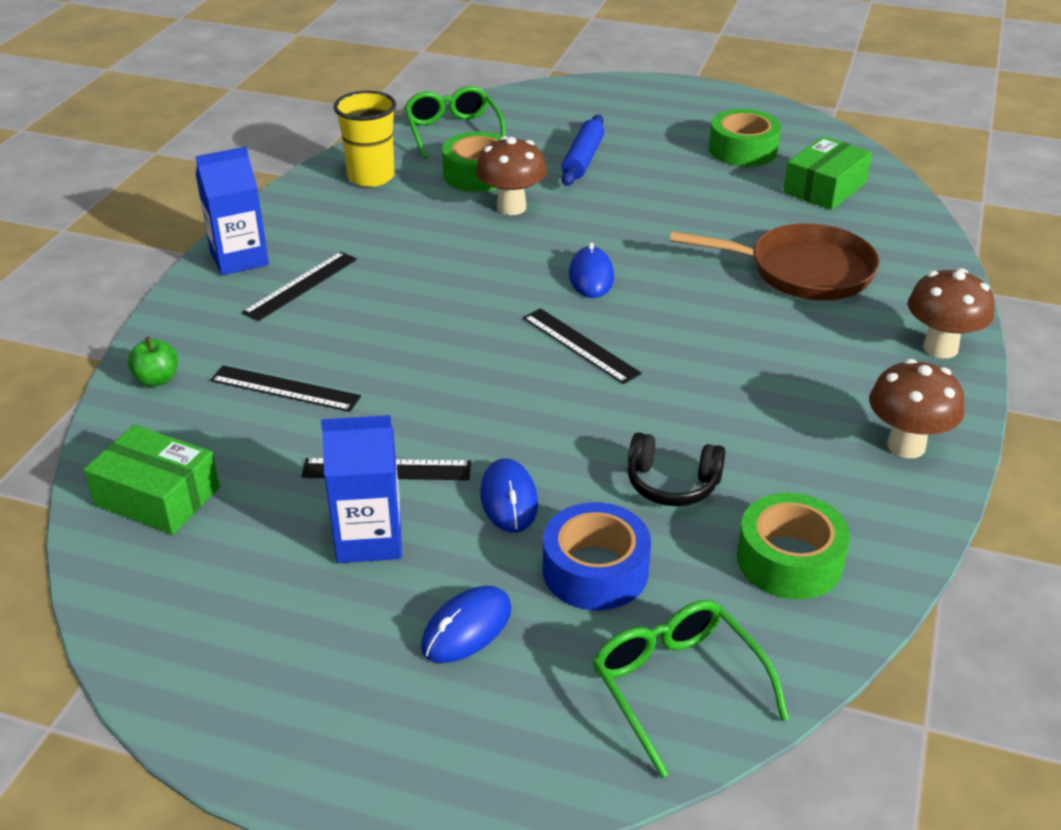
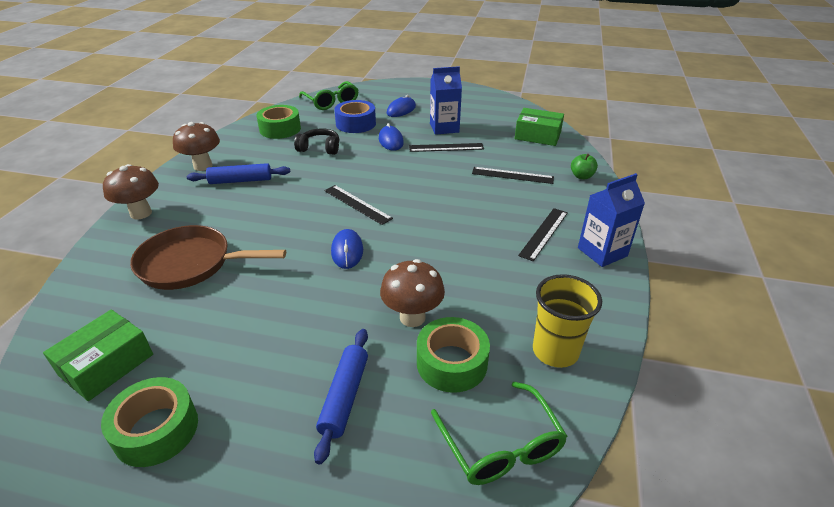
camera: 175 degrees right, 0 degrees up
(807, 404) = (240, 181): none -> blue rolling pin

